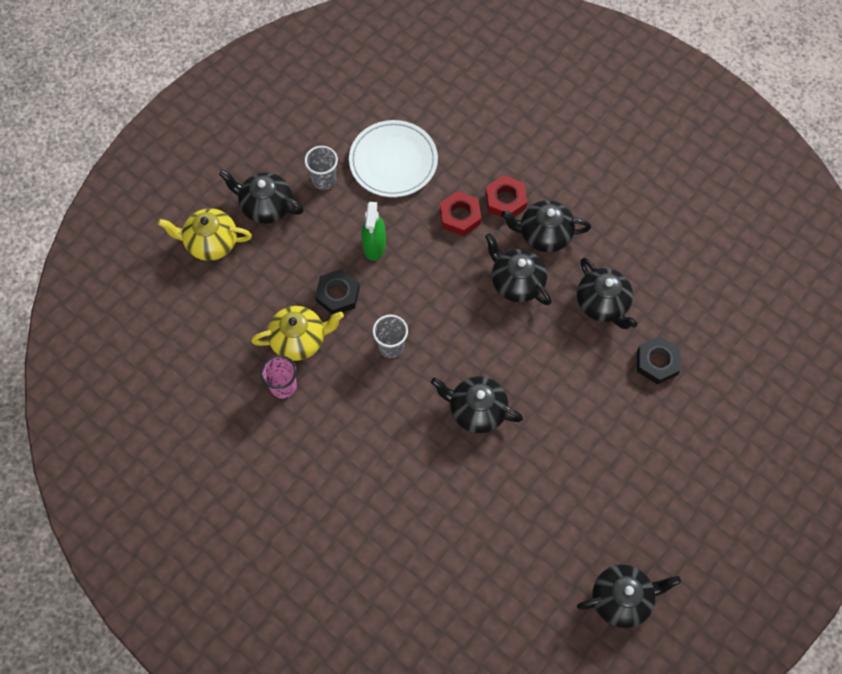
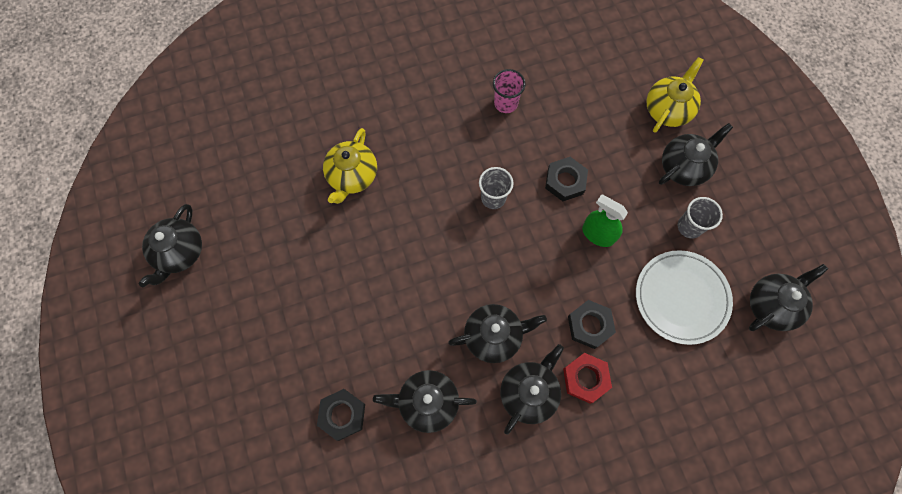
camera: 120 degrees right, 5 degrees up
(299, 340) = (539, 133): yellow teapot -> yellow teapot (352, 176)
(460, 216) = (590, 325): red nut -> black nut
(476, 410) = (397, 233): black teapot -> black teapot (772, 305)

